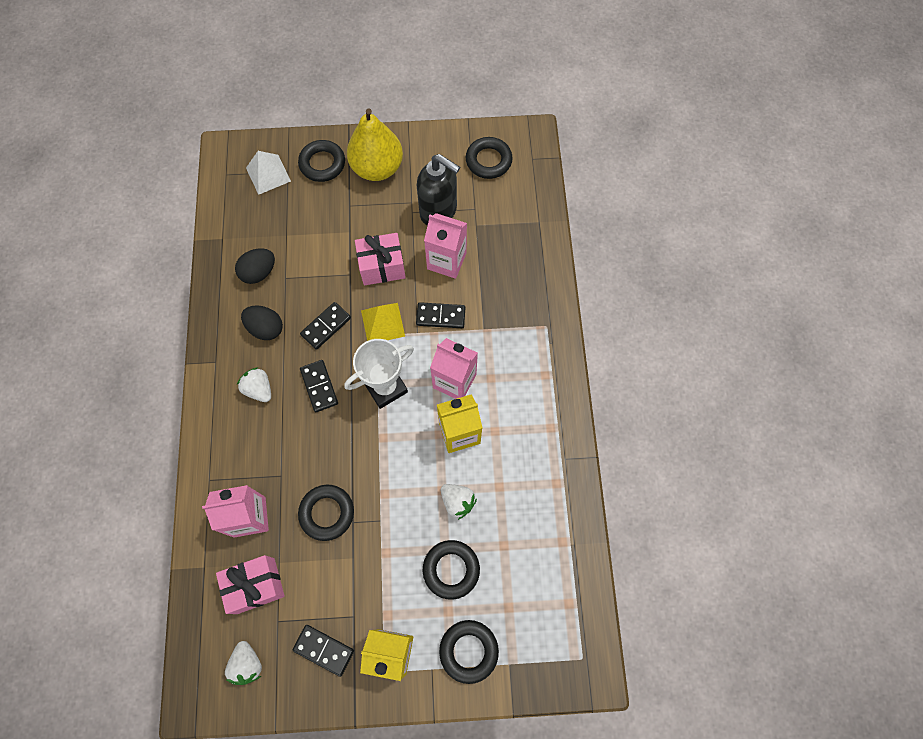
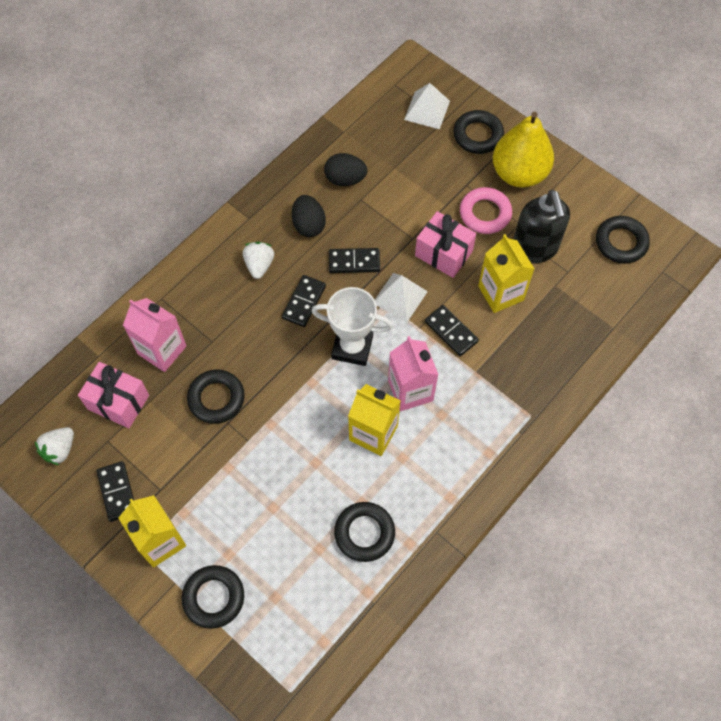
camera: 45 degrees right, 5 degrees down
(382, 215) = (485, 213): none -> pink ring
(383, 323) = (400, 297): yellow pyramid -> white pyramid
(446, 261) = (500, 293): pink carton -> yellow carton
(451, 569) = (262, 527): black ring -> black ring (364, 533)
(457, 502) = (318, 482): white strawberry -> none

